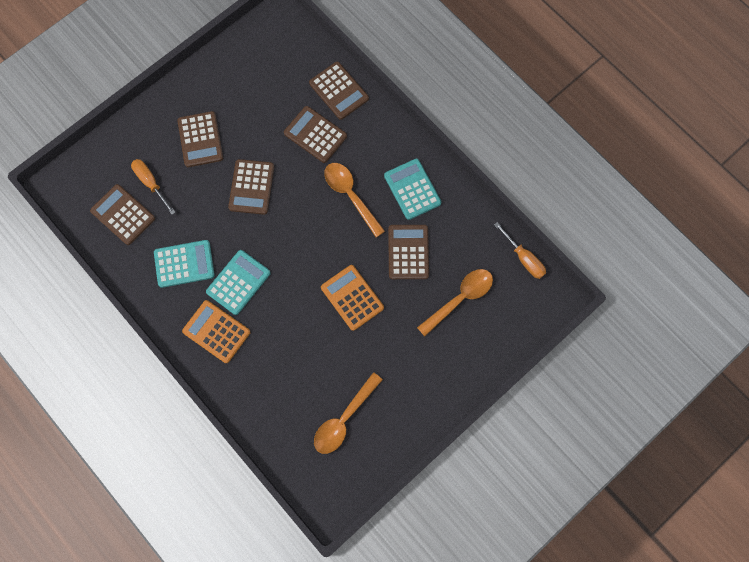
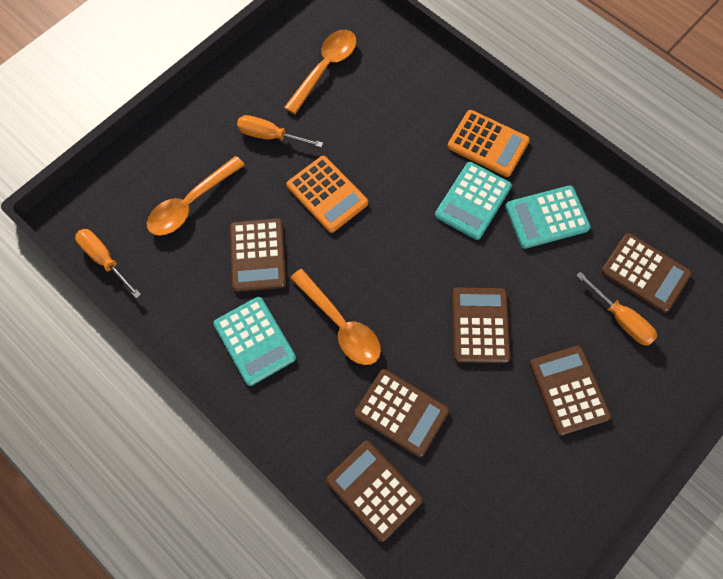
camera: 175 degrees right, 5 degrees down
(395, 354) = (270, 136): none -> orange screwdriver

